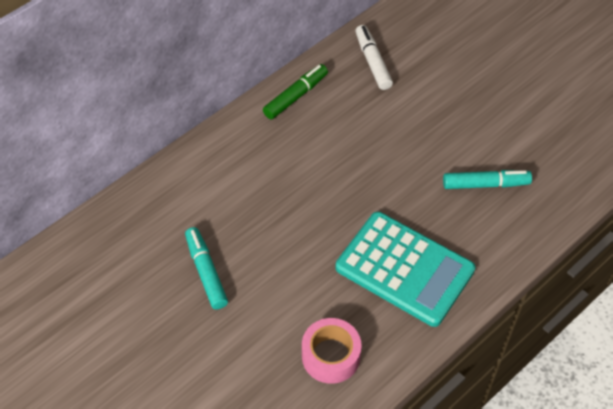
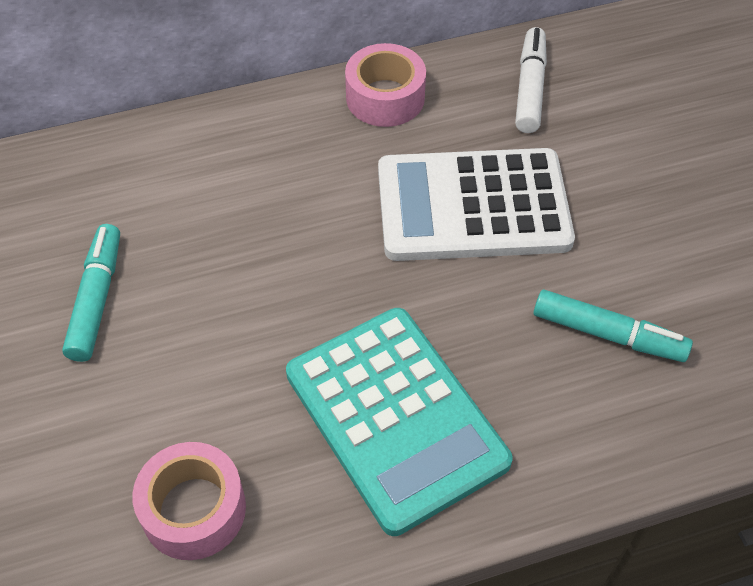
camera: 25 degrees right, 0 degrees up
(295, 96) = (385, 97): green marker -> pink tape
(380, 142) = (473, 206): none -> white calculator

